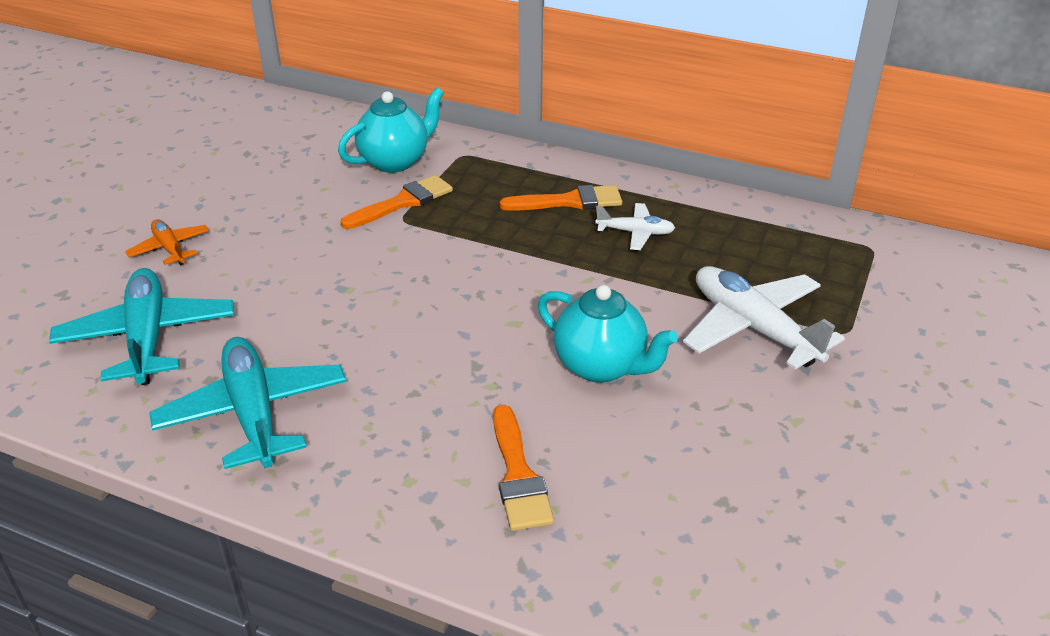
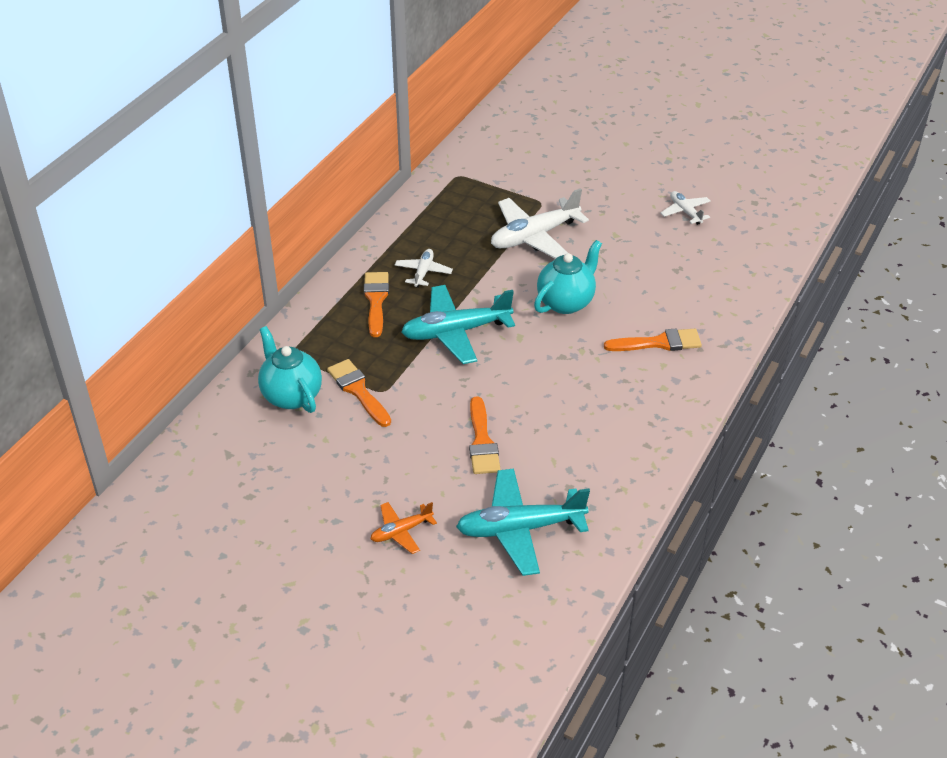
camera: 85 degrees left, 5 degrees up
(253, 413) = (604, 461): turquoise plane -> turquoise plane (456, 332)
(307, 299) = (482, 441): none -> orange brush
(908, 518) = (685, 212): none -> white plane

